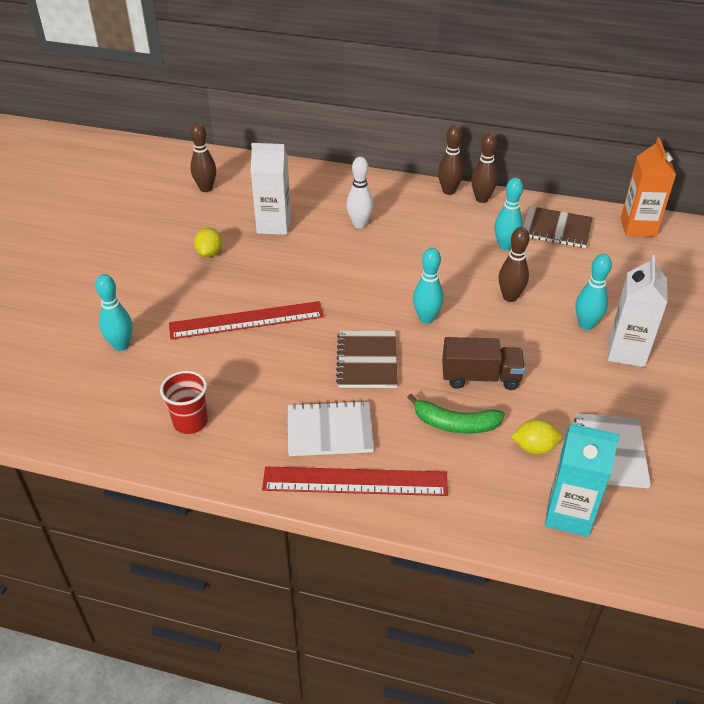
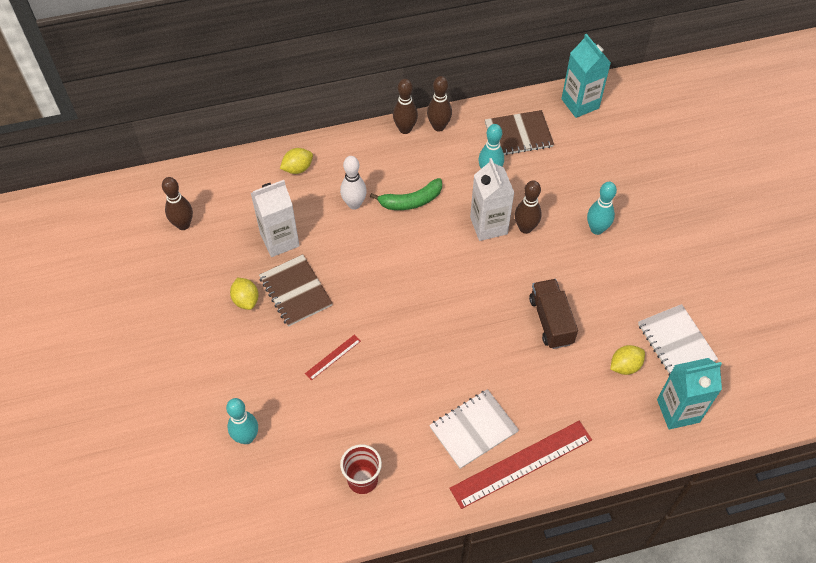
camera: 30 degrees left, 15 degrees up
(246, 320) = (333, 357): red ruler -> red ruler, size x0.45
(331, 185) = (297, 168): none -> yellow lemon
(367, 361) = (457, 348): brown notebook -> brown notebook (295, 291)
(426, 318) = (475, 282): turquoise bowling pin -> none
(455, 424) = (558, 374): green banana -> green banana (410, 201)
(480, 377) = (551, 321): brown truck -> brown truck turned 75 degrees counterclockwise
(626, 352) = (639, 242): white carton -> white carton (488, 225)
(638, 227) = (580, 103): orange carton -> turquoise carton

